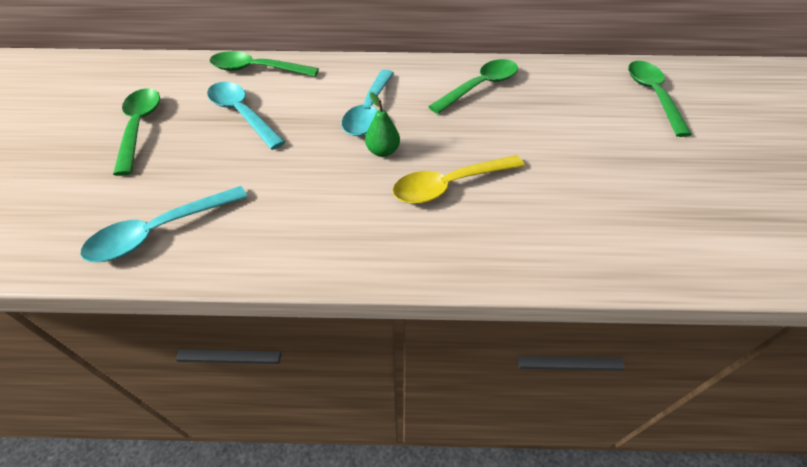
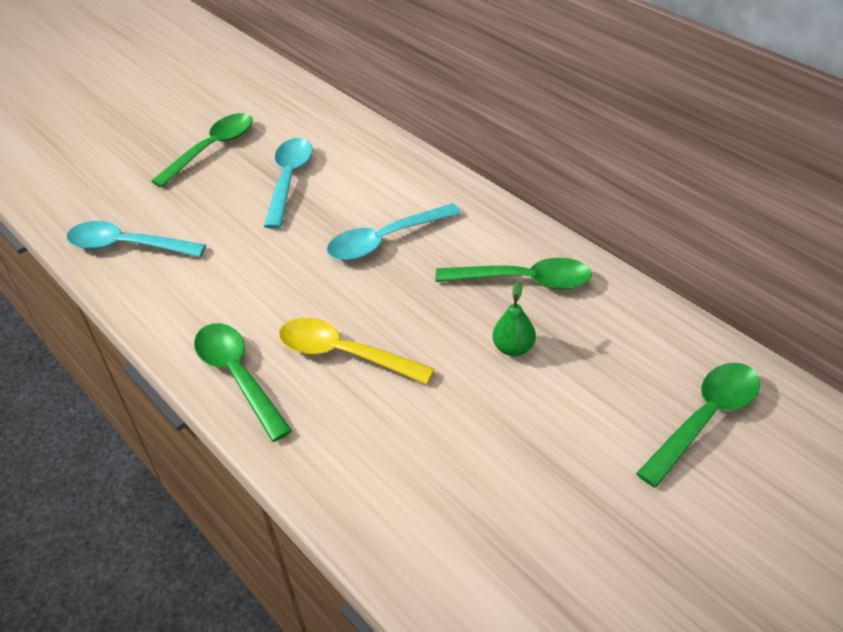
camera: 50 degrees right, 5 degrees down
(257, 70) = (356, 140): green spoon -> green spoon (238, 376)
(383, 151) = (340, 286): green pear -> green pear (513, 348)

